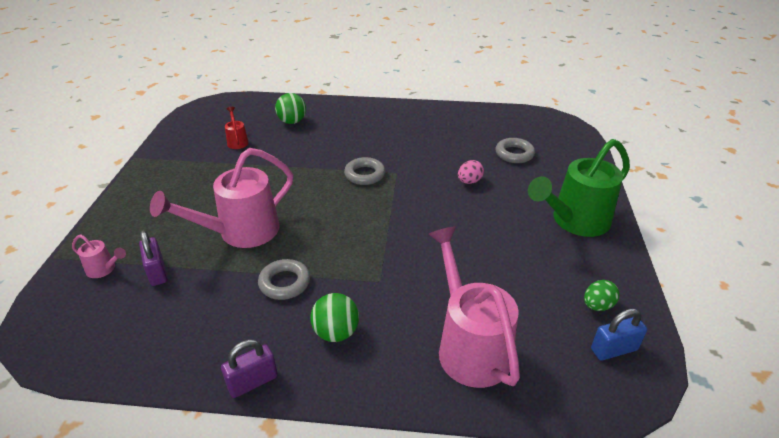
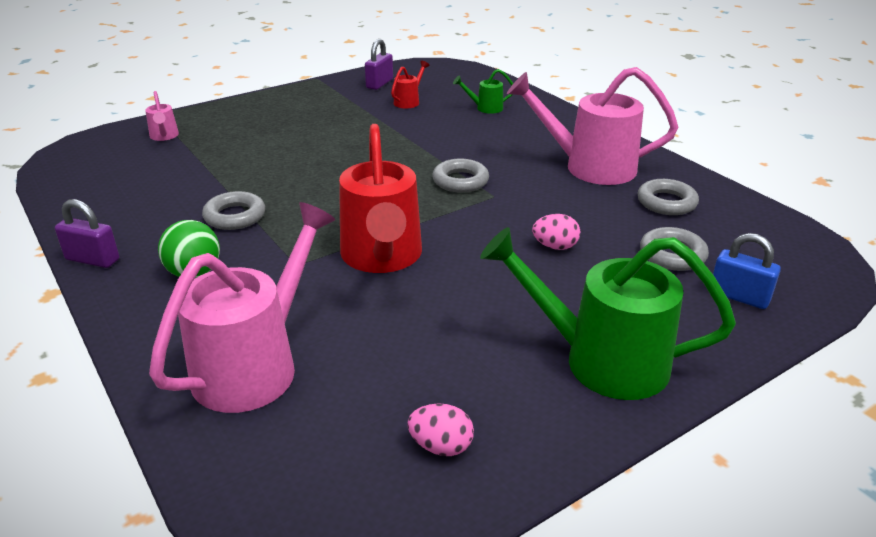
camera: 50 degrees right, 5 degrees down
(157, 272) = (184, 157): purple padlock -> purple padlock (379, 84)
(240, 232) = (279, 164): pink watering can -> pink watering can (589, 167)
(292, 122) = (485, 108): green ball -> green watering can
(412, 244) = (382, 257): none -> red watering can
(469, 129) = (666, 202): none -> grey ring
(597, 305) = (441, 446): green egg -> pink egg
(614, 349) = (366, 494): blue padlock -> blue padlock (739, 296)

